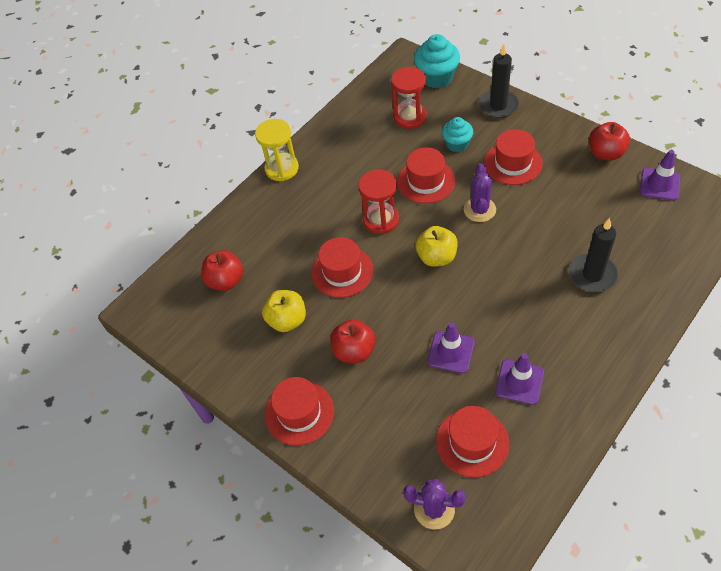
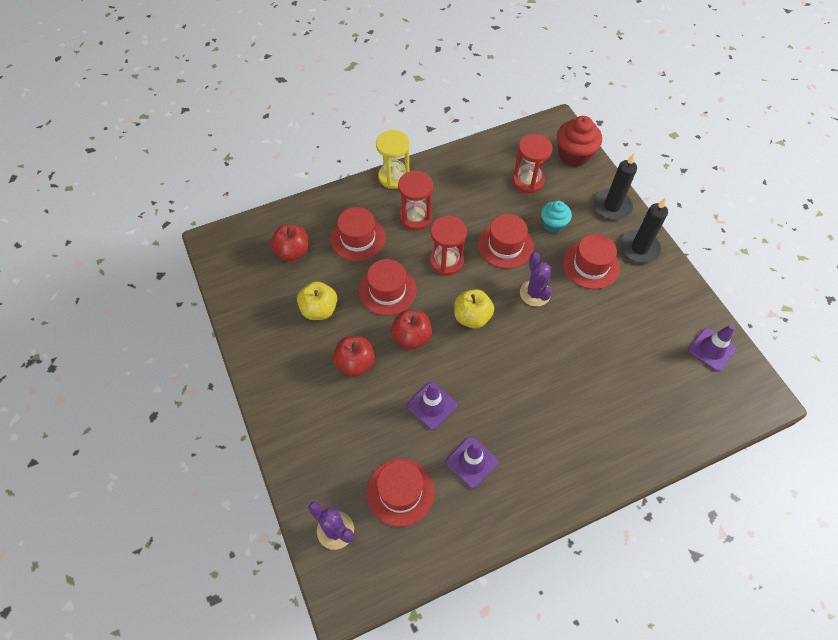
camera: 20 degrees right, 5 degrees up
(299, 412) = (282, 392): red hat -> red hat (358, 238)
(326, 195) = (415, 217): none -> red hourglass
(437, 77) = (574, 155): turquoise cupcake -> red cupcake
(479, 210) = (535, 293): purple cactus -> purple cactus turned 45 degrees counterclockwise
(592, 275) = (596, 401): black candle -> black candle (639, 248)
(606, 153) = (681, 296): red apple -> red apple (411, 337)

